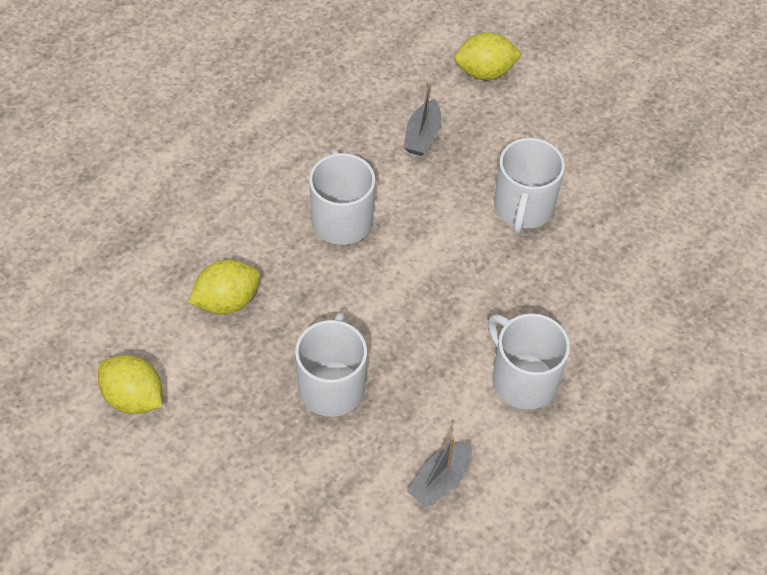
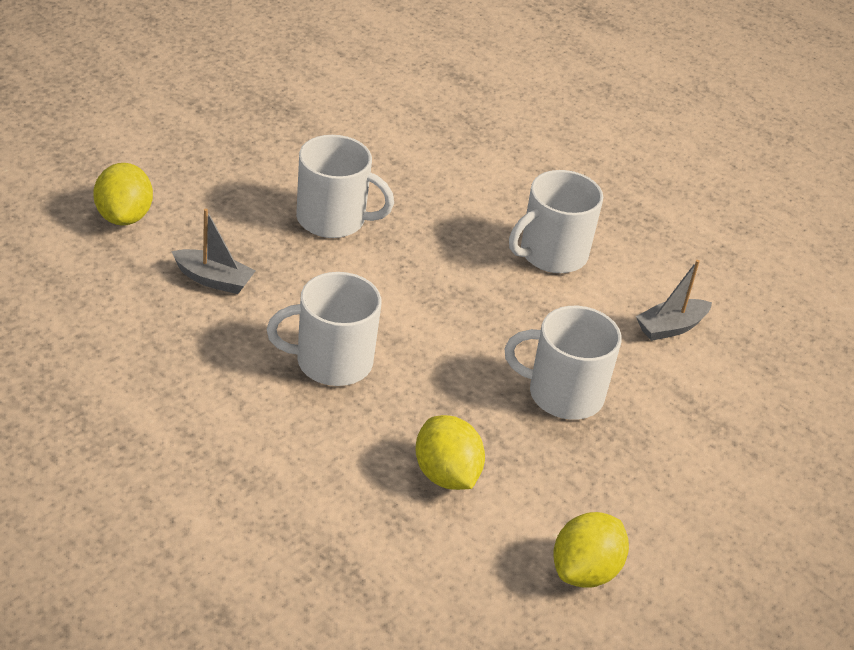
camera: 90 degrees left, 15 degrees down
(440, 481) = (671, 327): grey boat -> grey boat turned 105 degrees clockwise

